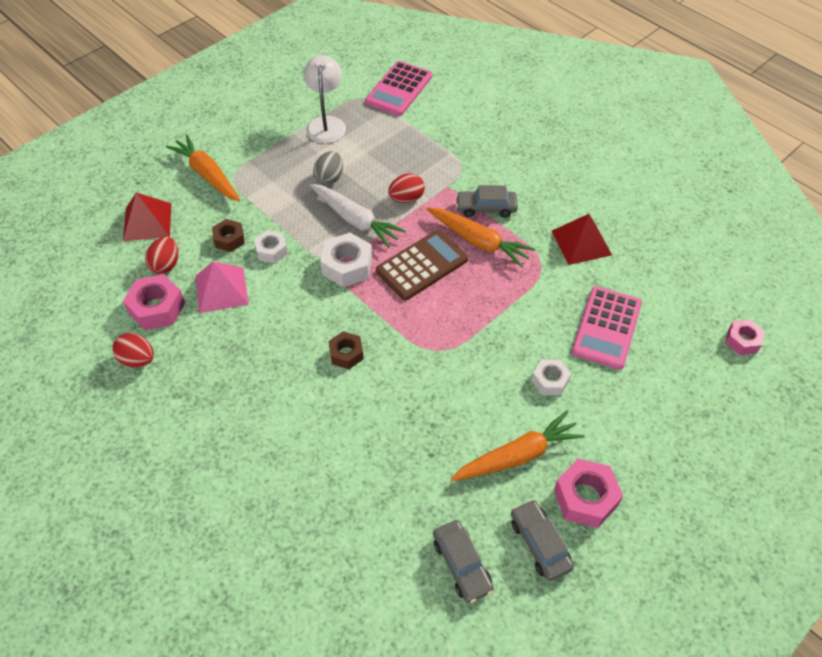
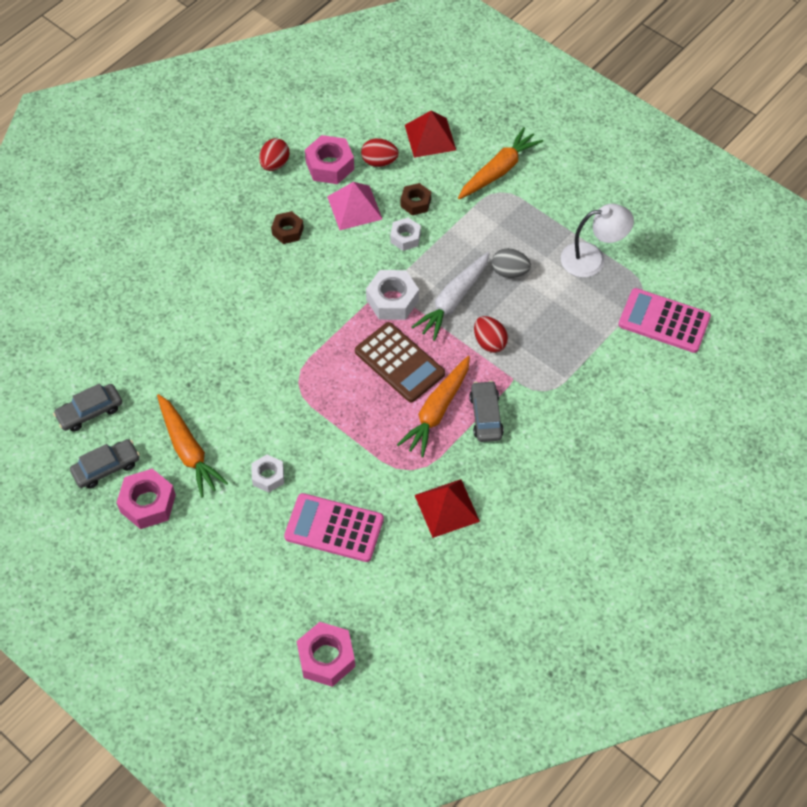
camera: 85 degrees right, 5 degrees up
(346, 354) = (289, 311): brown nut -> brown nut (288, 231)
(742, 341) = (326, 658): pink nut -> pink nut, size x1.58

